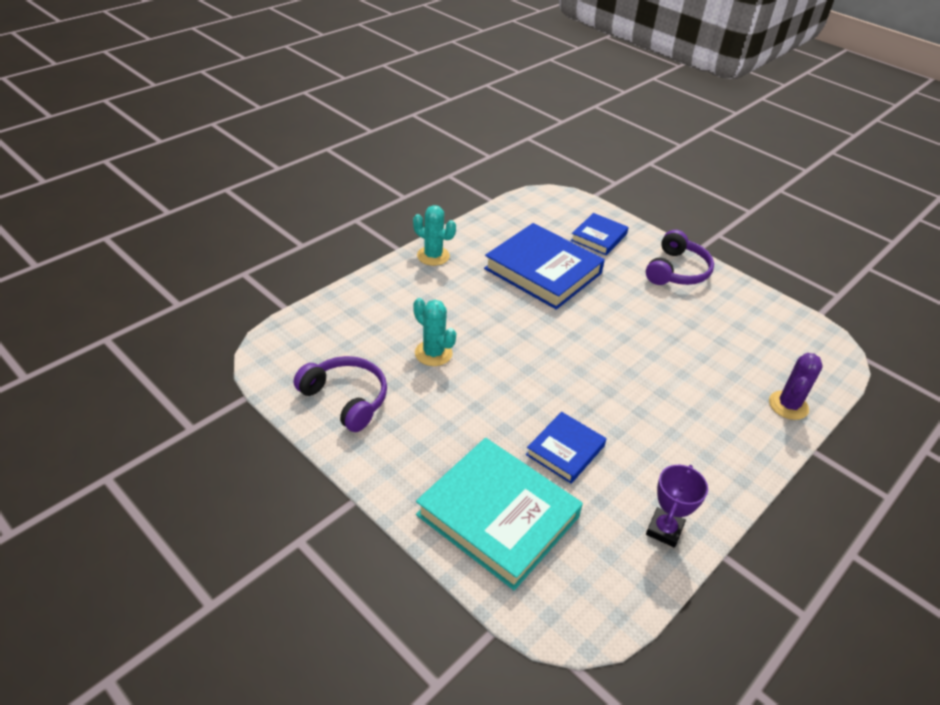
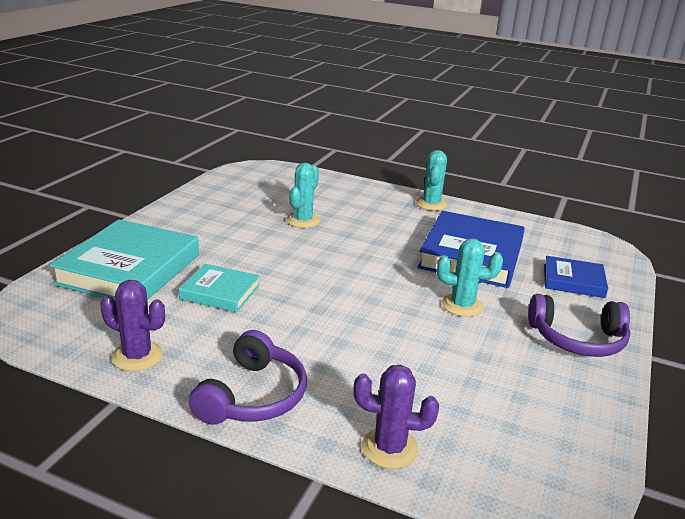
camera: 70 degrees right, 15 degrees down
(346, 398) = (227, 198): purple headphones -> purple headphones (253, 396)
(565, 450) = (220, 292): blue book -> turquoise book
(621, 307) = (462, 305): none -> turquoise cactus
(664, 530) = (137, 356): purple trophy -> purple cactus

